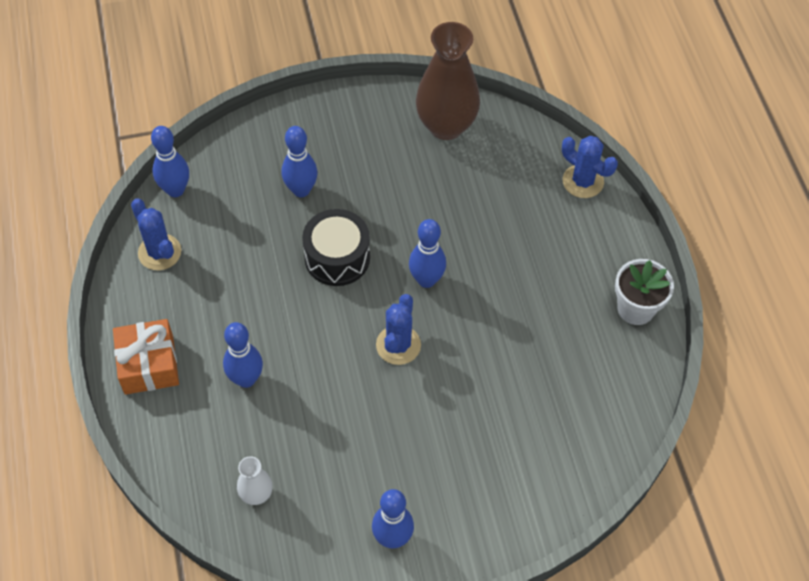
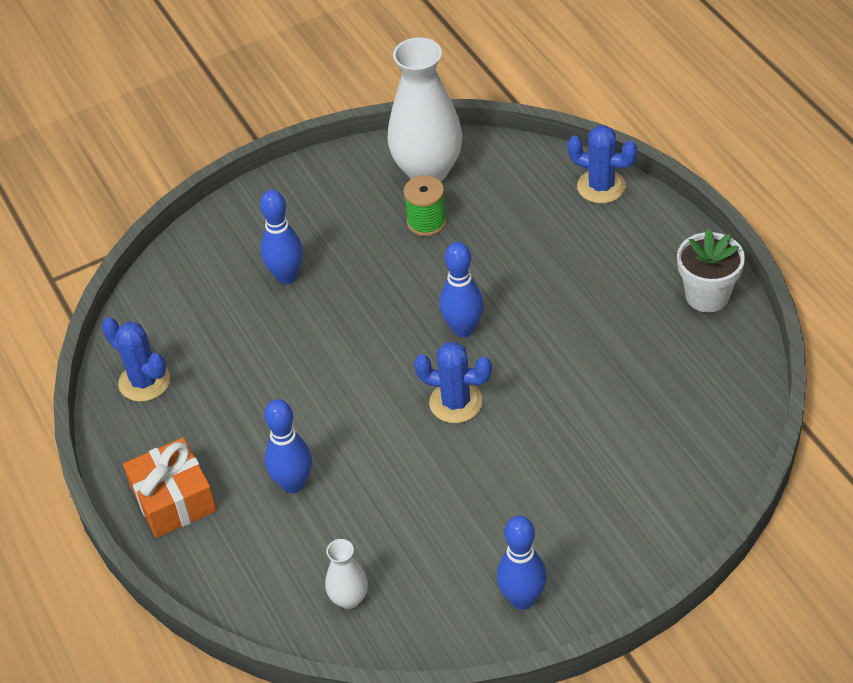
camera: 10 degrees left, 10 degrees down
(175, 190) = (140, 313): blue bowling pin -> none
(337, 257) = (353, 333): black drum -> none
(398, 345) = (456, 402): blue cactus -> blue cactus turned 75 degrees counterclockwise
(429, 173) = (426, 222): none -> green spool
(446, 126) = (428, 171): brown vase -> white vase

